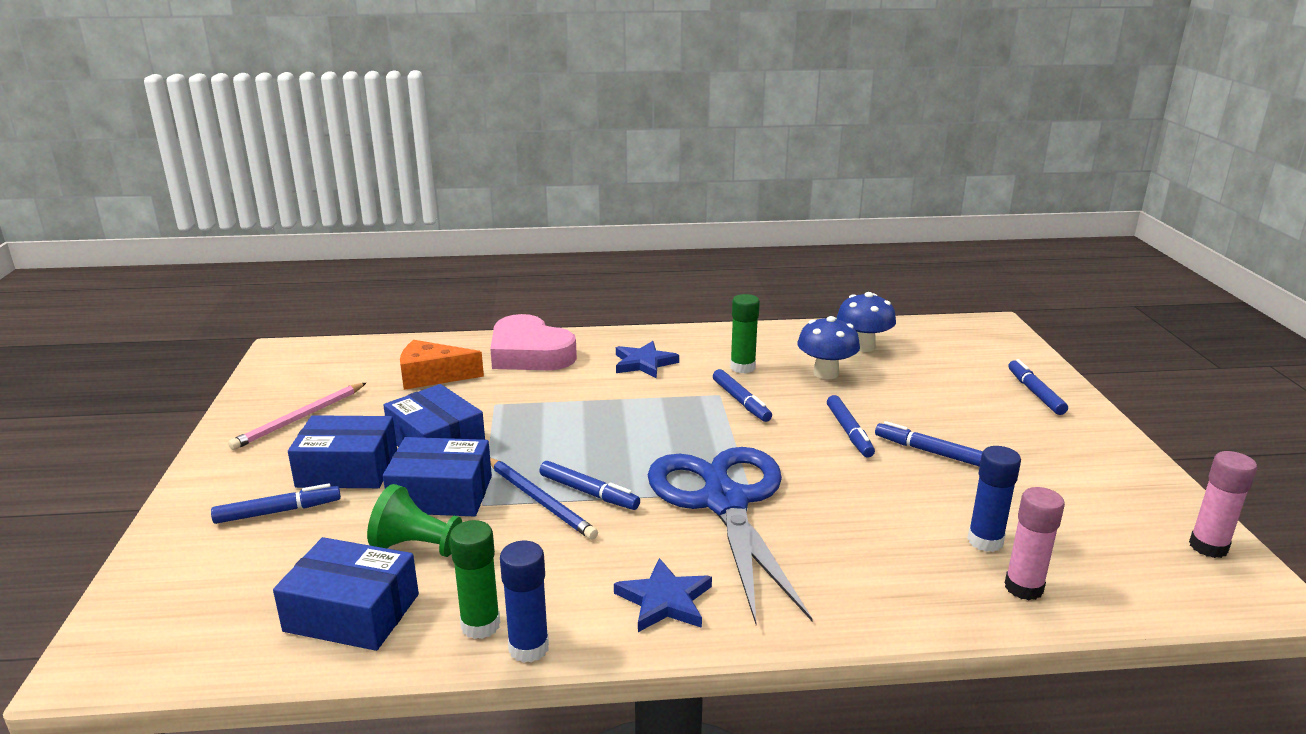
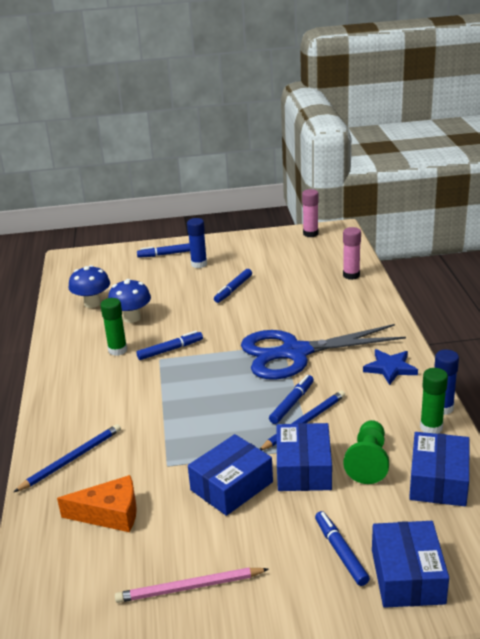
camera: 90 degrees left, 5 degrees up
(300, 418) = (189, 587): pink pencil -> pink pencil turned 135 degrees clockwise
(347, 469) = (275, 528): blue box -> blue box (407, 576)
(432, 376) = (110, 514): orange cheese -> orange cheese turned 90 degrees counterclockwise
(529, 353) = (71, 459): pink heart -> blue pencil
(644, 363) = (102, 395): blue star -> none
(849, 432) = (212, 312): blue marker -> none
(985, 541) = (317, 281): blue glue stick -> blue glue stick (199, 264)

